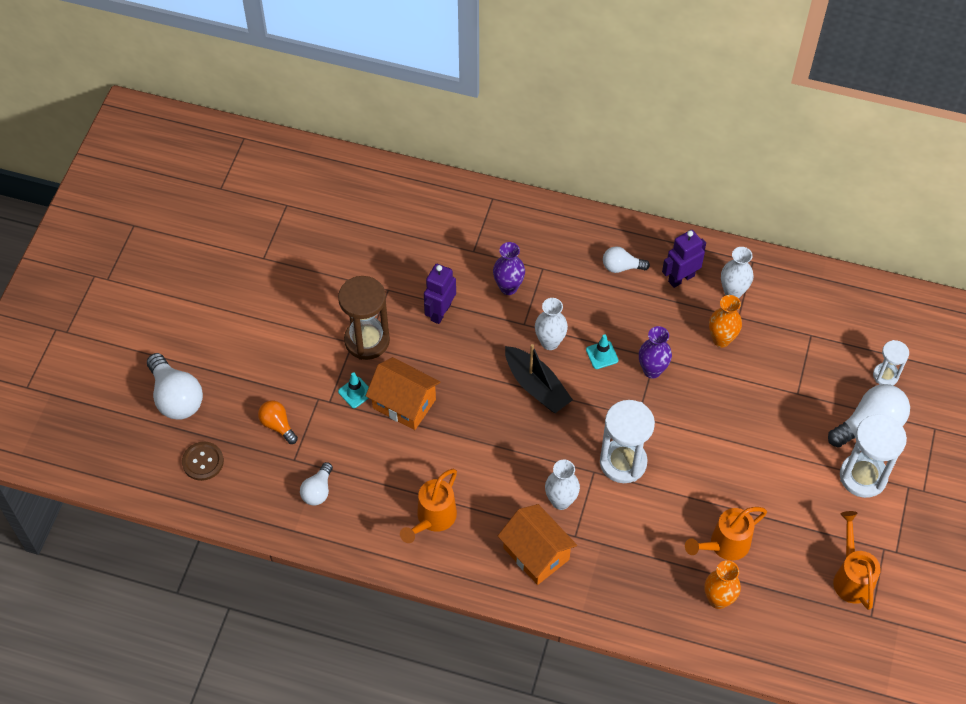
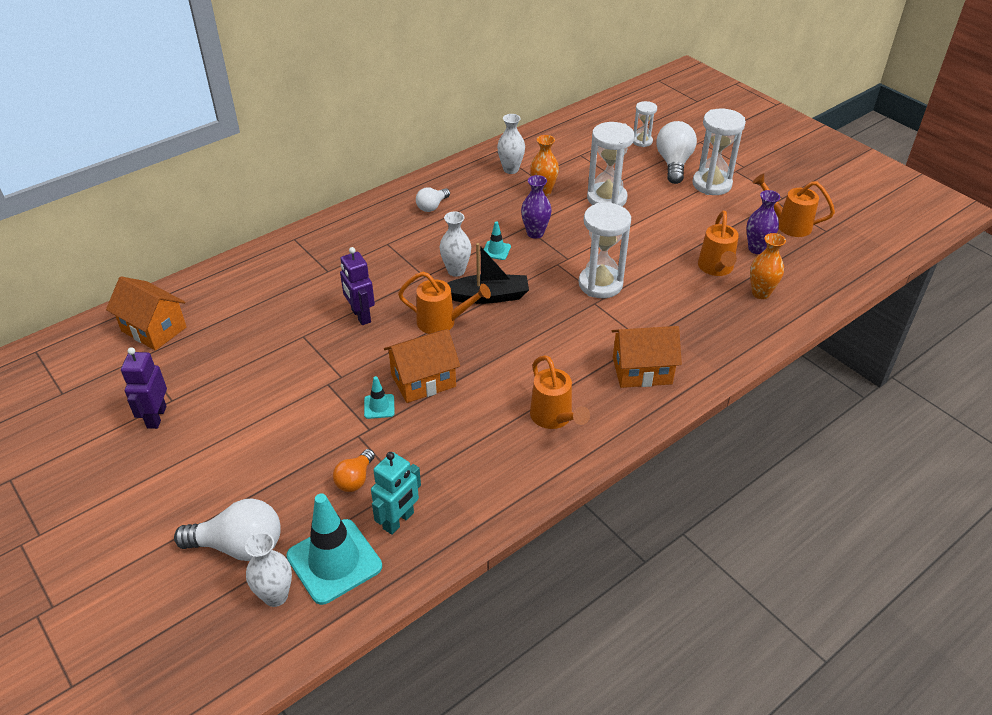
camera: 55 degrees left, 15 degrees down
(203, 462) = (334, 561): brown button -> turquoise traffic cone
(262, 477) = (399, 521): none -> turquoise robot
(278, 425) = (355, 479): orange light bulb -> orange light bulb turned 60 degrees counterclockwise
(318, 491) = (453, 484): white light bulb -> none
(319, 189) = (154, 329): none -> orange house
(367, 340) = (336, 373): brown hourglass -> none
(478, 373) = (442, 322): none -> orange watering can
(508, 287) = (383, 268): purple vase -> purple vase (756, 249)
(561, 501) = (605, 333): white vase -> white vase (275, 596)
(681, 278) = (473, 185): purple robot -> purple robot (156, 417)
(757, 398) = (606, 198): none -> white hourglass

